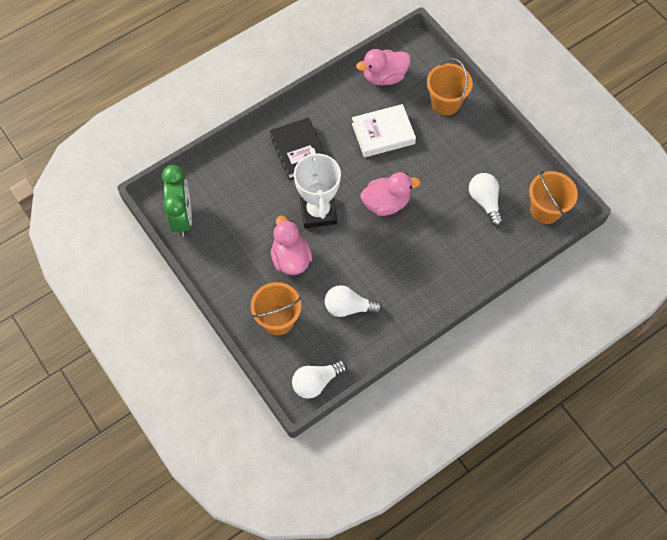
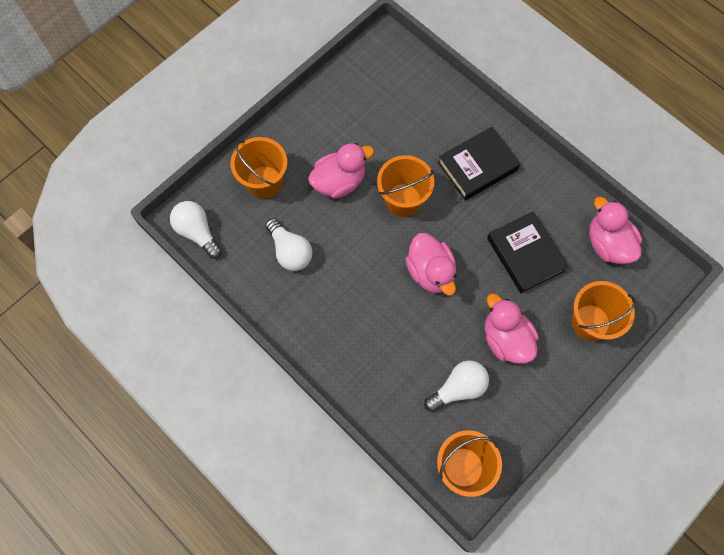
camera: 80 degrees right, 5 degrees up
(182, 217) = (368, 67): green clock -> none
(318, 212) = (403, 200): white trophy -> orange bucket
(348, 307) = (290, 251): white light bulb -> white light bulb turned 150 degrees clockwise
(383, 133) = (525, 254): white book -> black book
(450, 161) = (506, 339): none -> pink duck

